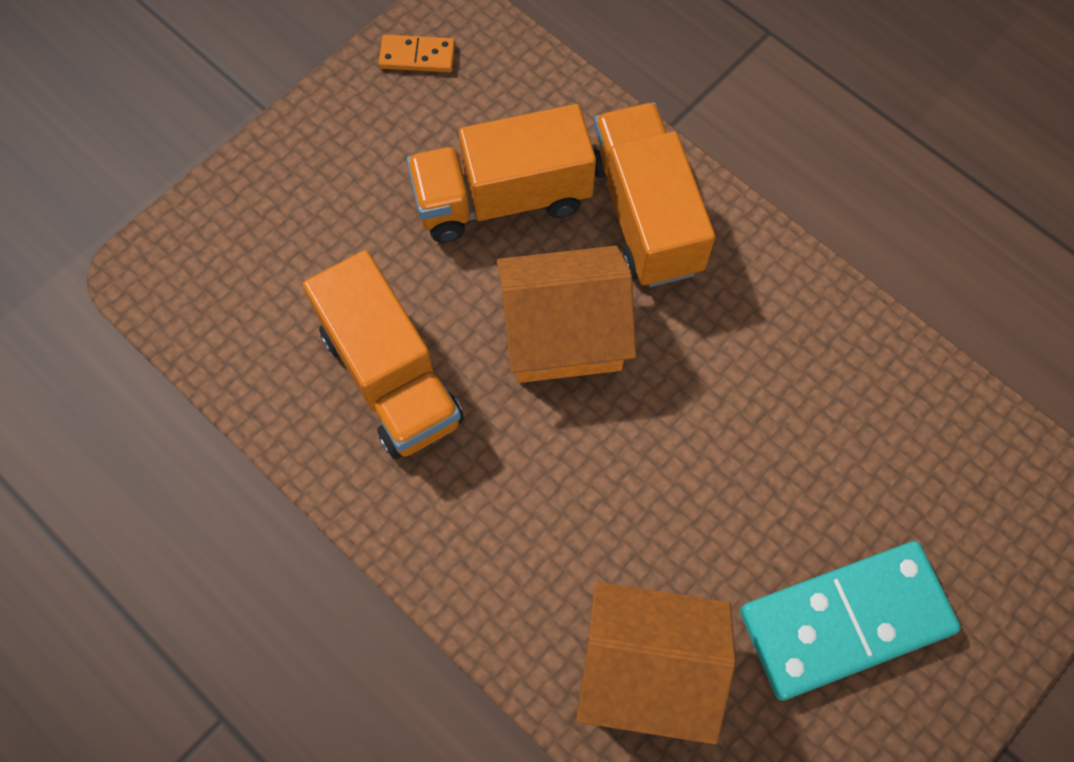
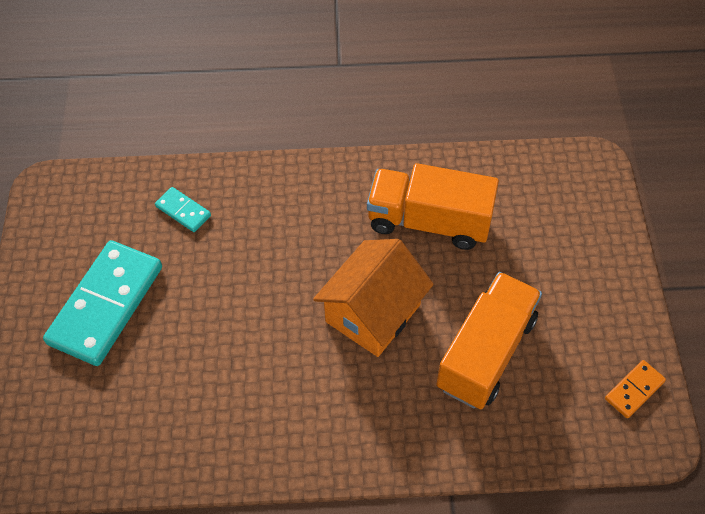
camera: 135 degrees right, 10 degrees down
(645, 214) = (402, 417): orange truck -> none
(648, 670) = (183, 211): orange house -> turquoise domino

